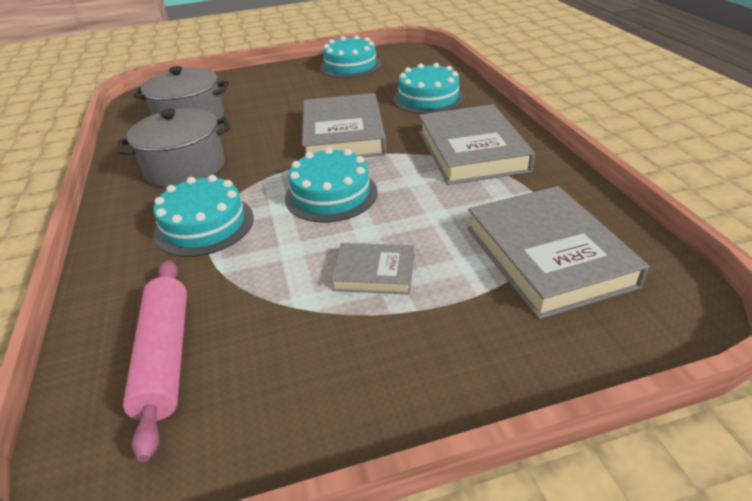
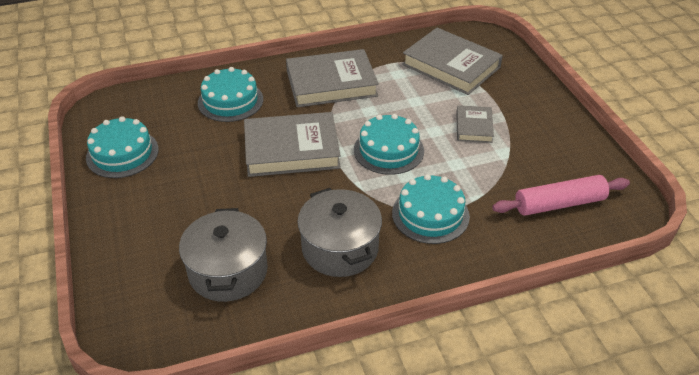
camera: 95 degrees left, 5 degrees up
(548, 256) = (451, 66): grey book -> grey book turned 60 degrees clockwise

